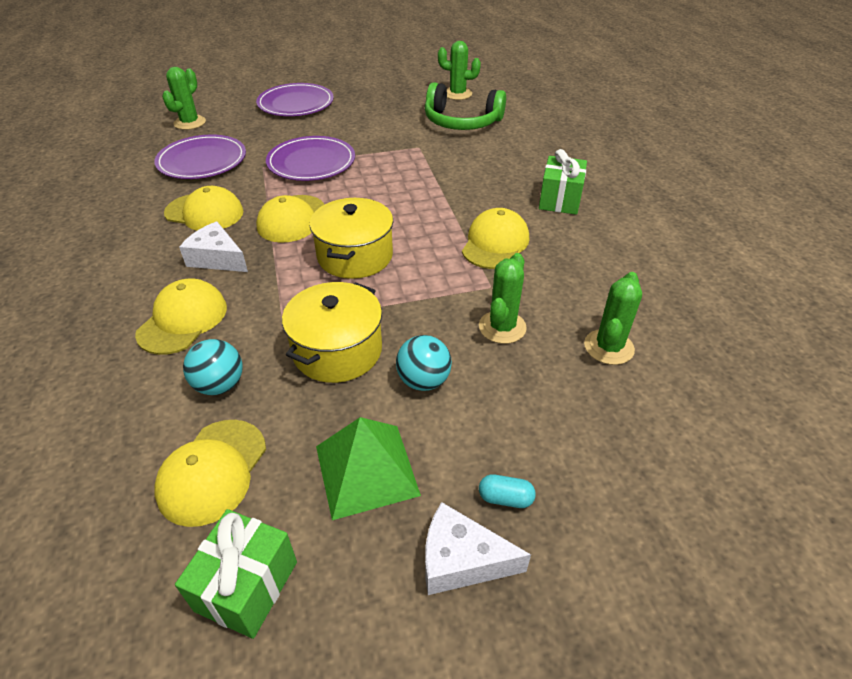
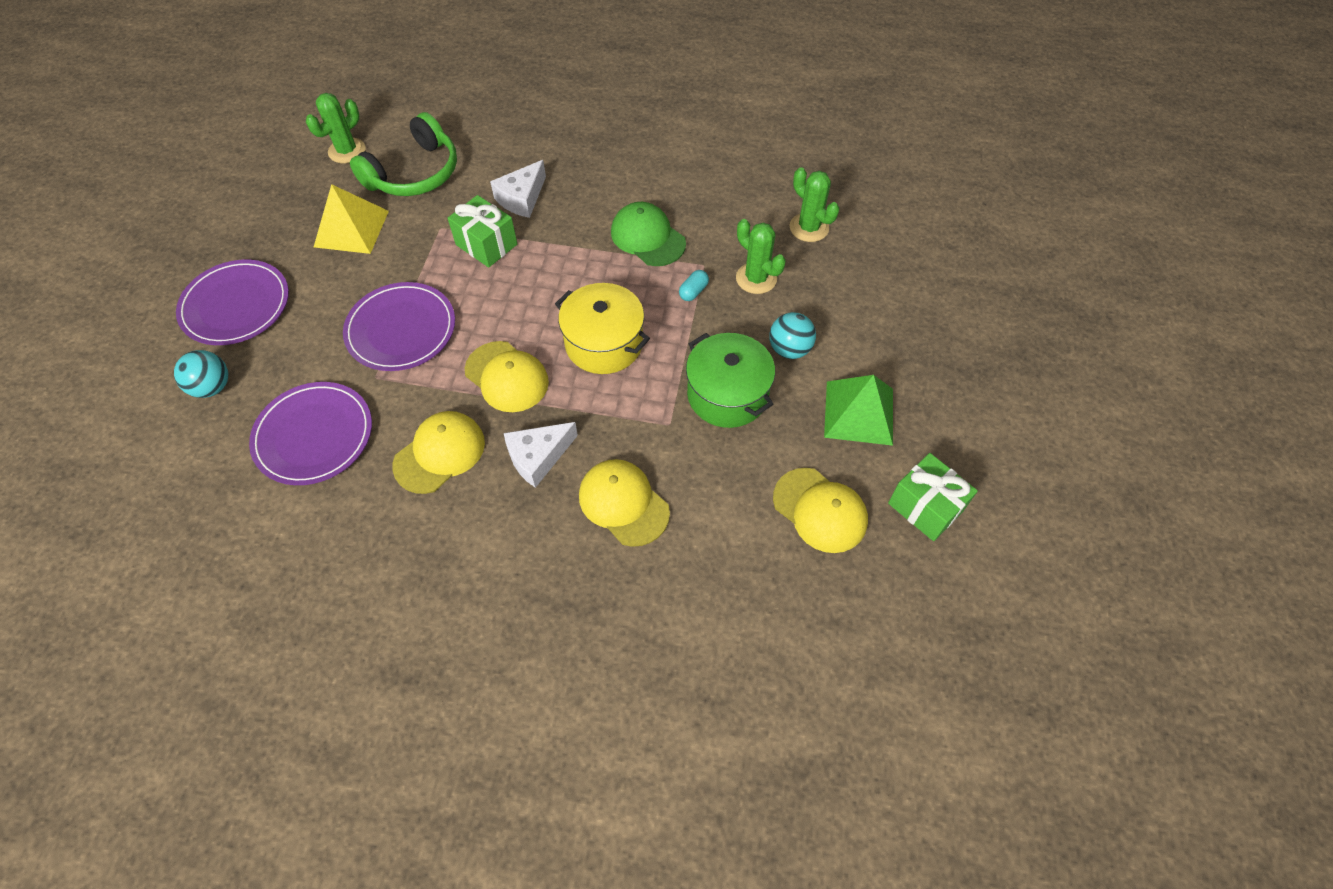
camera: 65 degrees left, 15 degrees up
(190, 123) = (192, 432): green cactus -> none
(220, 385) = (728, 488): turquoise ball -> turquoise ball (212, 387)
(337, 350) = (727, 394): yellow pot -> green pot
(389, 117) = (351, 229): none -> yellow pyramid
(461, 561) = (948, 385): white cheese -> white cheese (522, 198)
(495, 243) = (648, 237): yellow cap -> green cap
(505, 498) = (912, 344): turquoise capsule -> turquoise capsule (693, 291)
(560, 200) = (612, 166): green gift -> green gift (486, 244)

